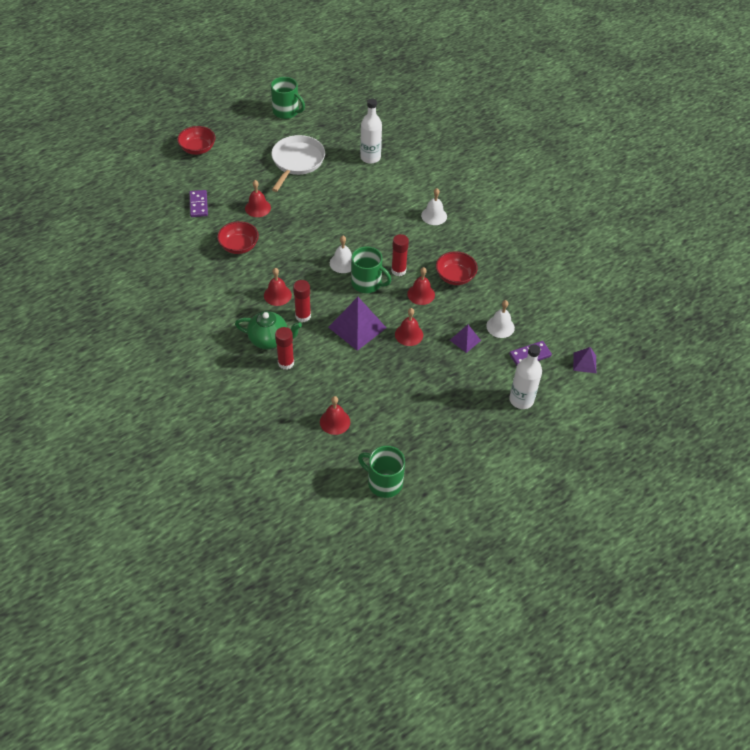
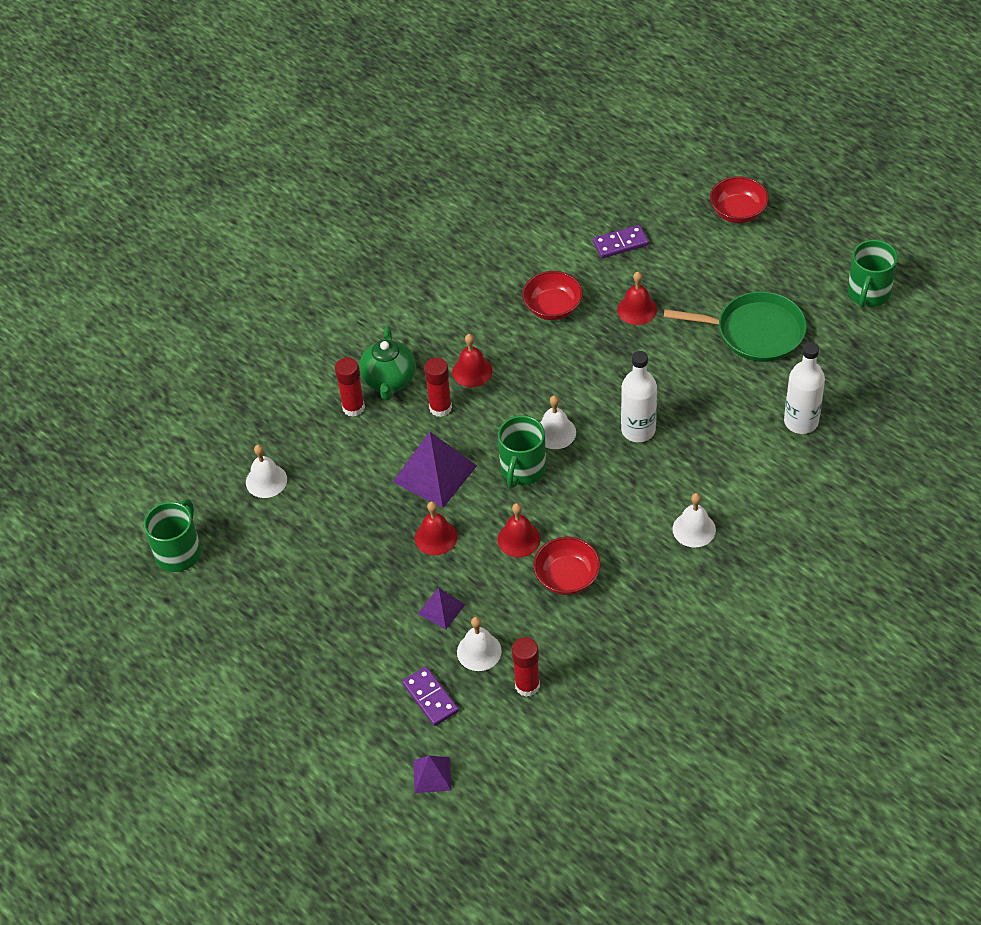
camera: 85 degrees right, 0 degrees up
(297, 161) = (755, 332): white pan -> green pan
(335, 421) = (266, 480): red bell -> white bell
(398, 270) = (559, 503): red glue stick -> red glue stick (527, 685)
(521, 400) = (343, 695): white bottle -> white bottle (638, 430)

